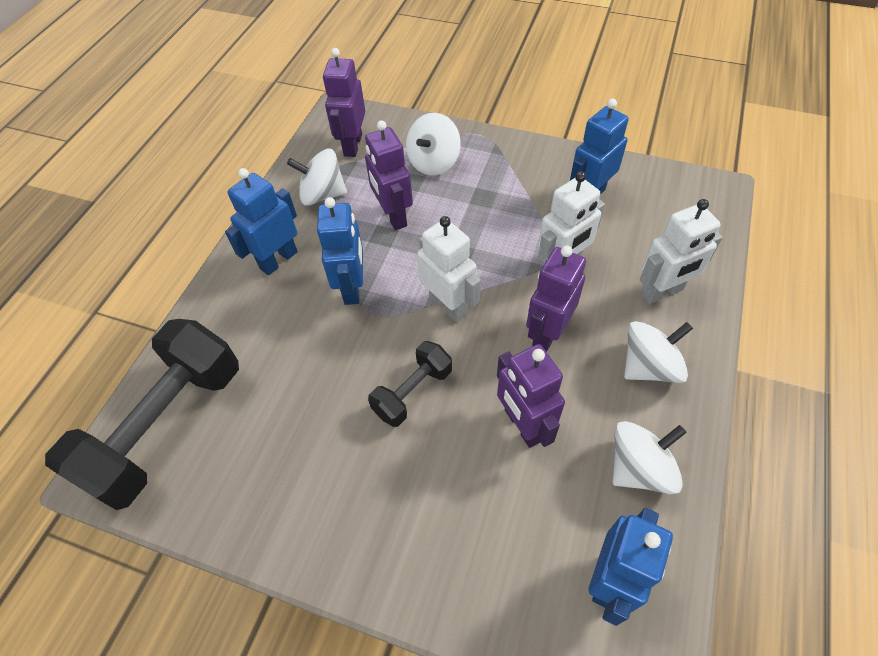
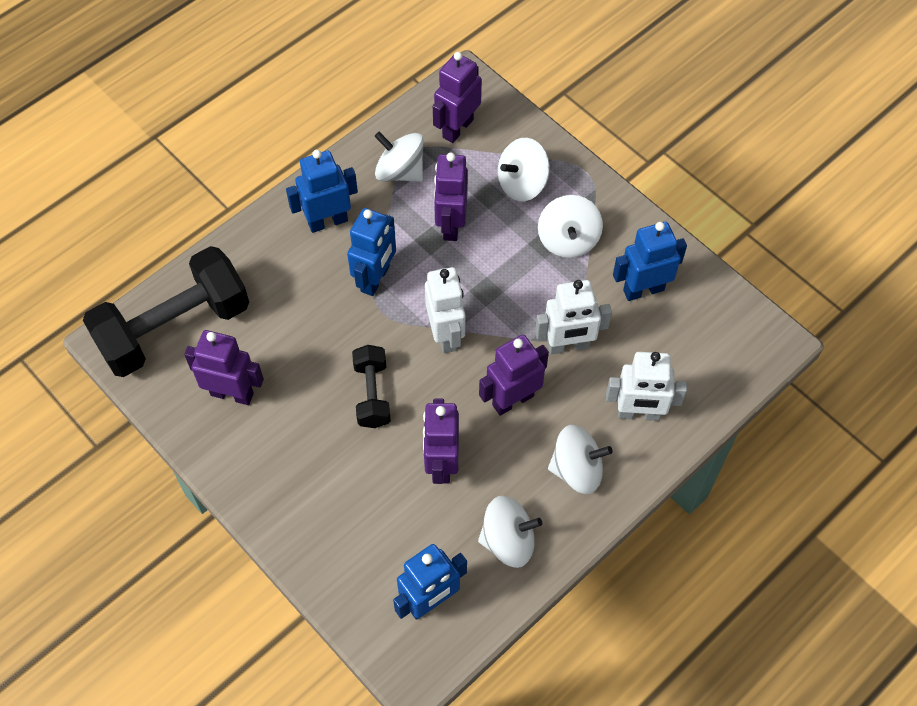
camera: 25 degrees right, 5 degrees up
(265, 463) = (232, 394): none -> purple robot
(412, 392) = (372, 394): black dumbbell -> black dumbbell turned 75 degrees counterclockwise
(500, 186) = (568, 240): none -> white spinning top

